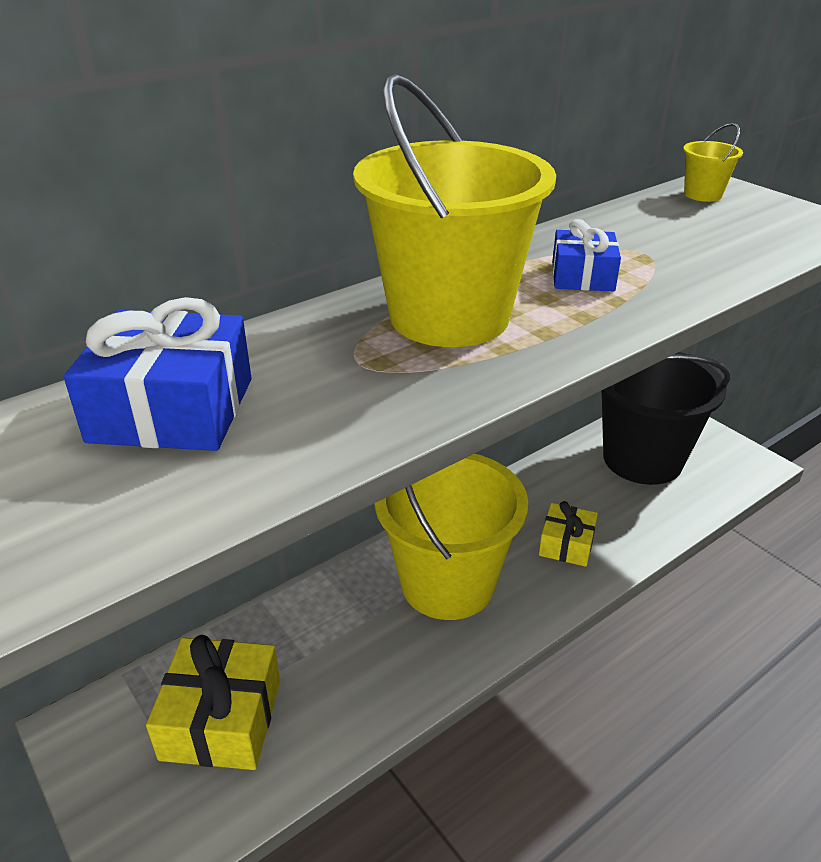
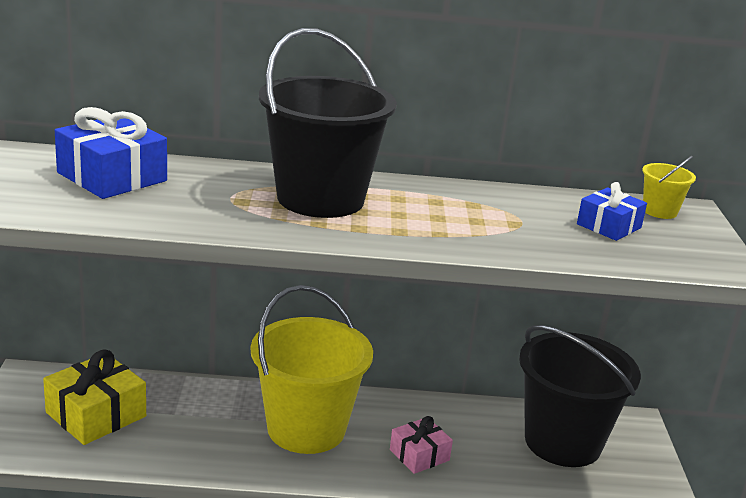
camera: 35 degrees right, 10 degrees down
(449, 316) = (320, 199): yellow bucket -> black bucket
(566, 544) = (419, 455): yellow gift -> pink gift
(582, 276) = (447, 215): blue gift -> blue gift (609, 226)

